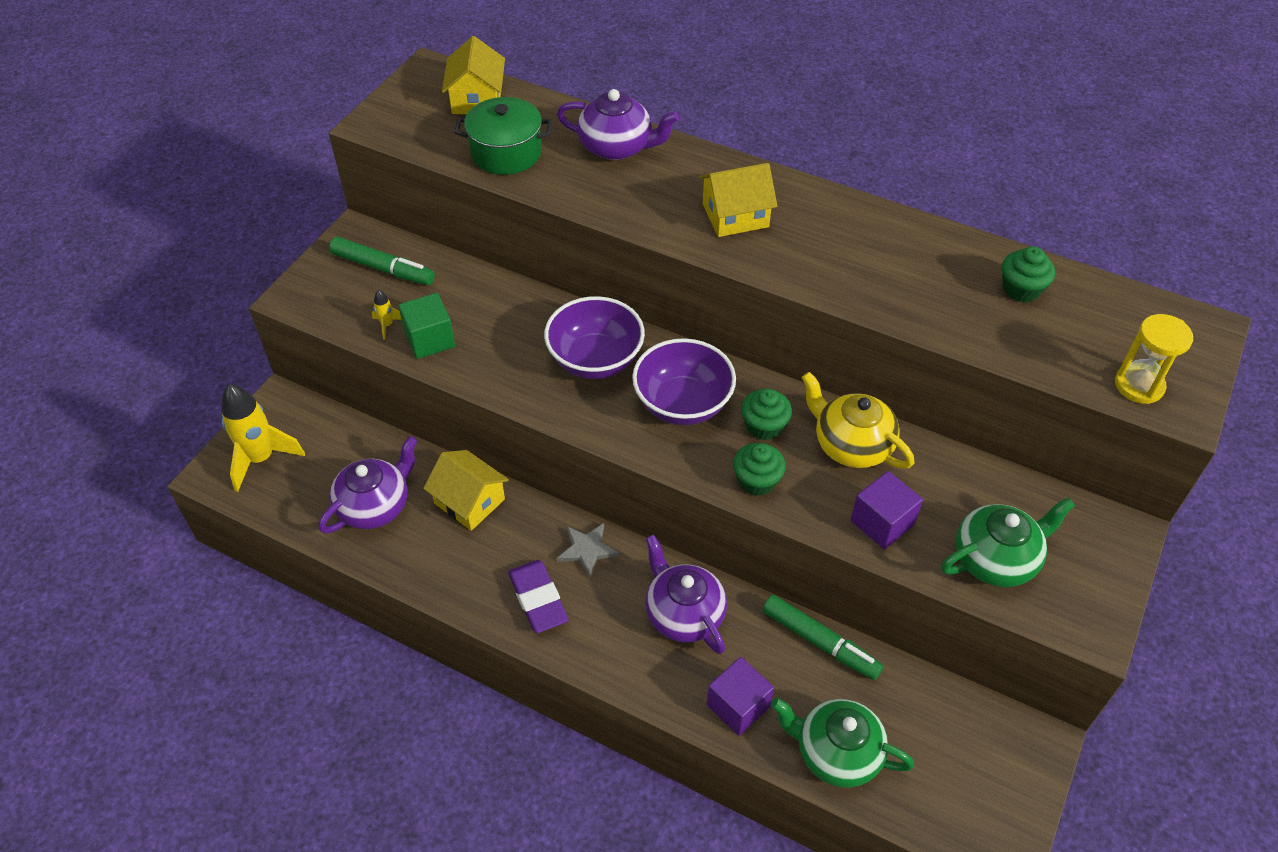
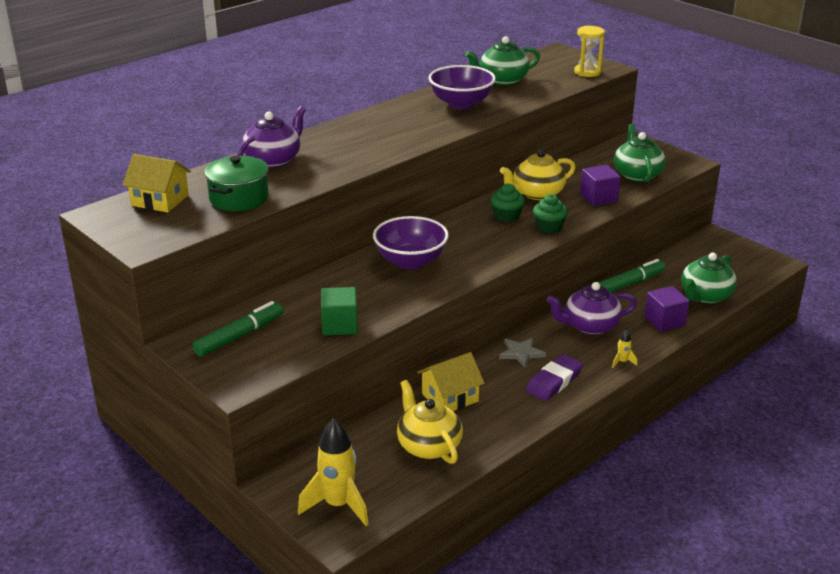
camera: 70 degrees left, 20 degrees down
(375, 505) = (428, 445): purple teapot -> yellow teapot
(387, 325) = (308, 343): yellow rocket -> yellow rocket (622, 362)
(538, 599) = (554, 381): purple eraser -> purple eraser turned 45 degrees counterclockwise
(682, 404) = (472, 238): purple bowl -> purple bowl (461, 103)
(735, 215) = (379, 136): yellow house -> none
(1021, 289) = (502, 80): green cupcake -> green teapot

